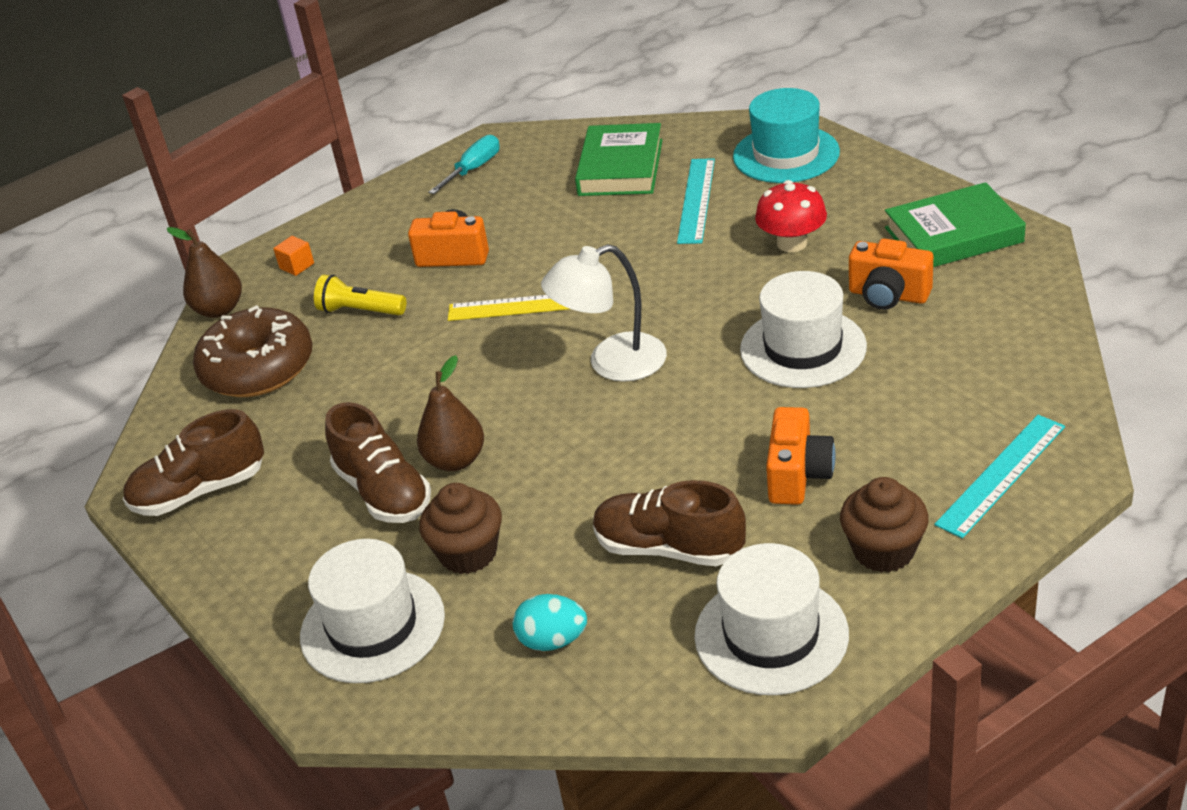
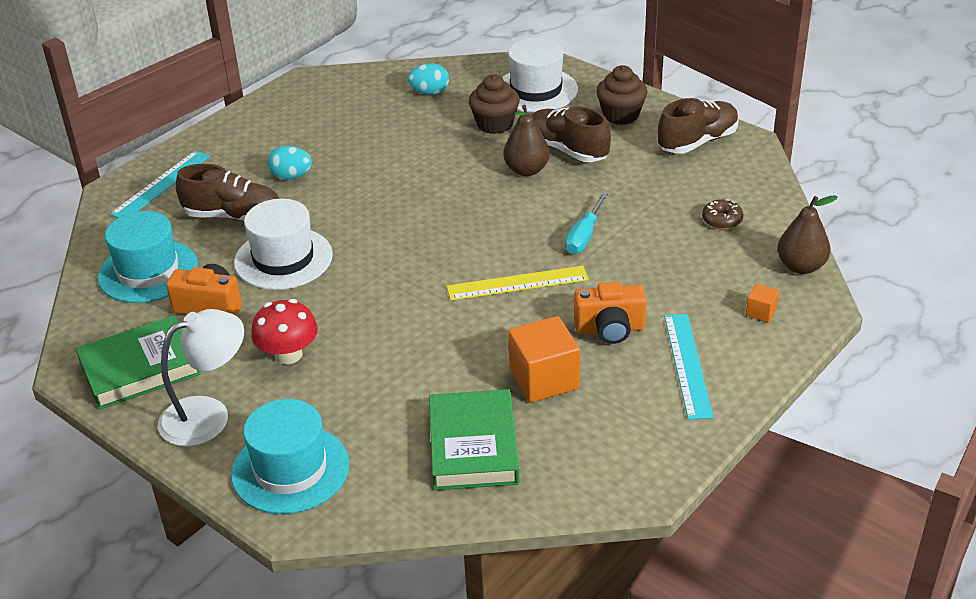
camera: 165 degrees right, 0 degrees up
(258, 369) = (722, 220): brown donut -> brown donut, size x0.43
(360, 311) = (667, 271): yellow flashlight -> none
(473, 169) = (643, 439): turquoise screwdriver -> turquoise screwdriver (584, 236)
(538, 215) = (544, 379): none -> orange cube
(612, 363) = (432, 240): white lamp -> white lamp (208, 415)
(668, 548) = (371, 135): brown shoe -> brown shoe (234, 216)
(696, 200) = (384, 402): turquoise ruler -> turquoise ruler (688, 365)
(771, 635) = (309, 103): white hat -> none
(798, 475) = (291, 176): orange camera -> turquoise egg
(883, 550) = (242, 143): brown cupcake -> brown cupcake (620, 115)
(978, 340) = (148, 271): none -> turquoise hat

